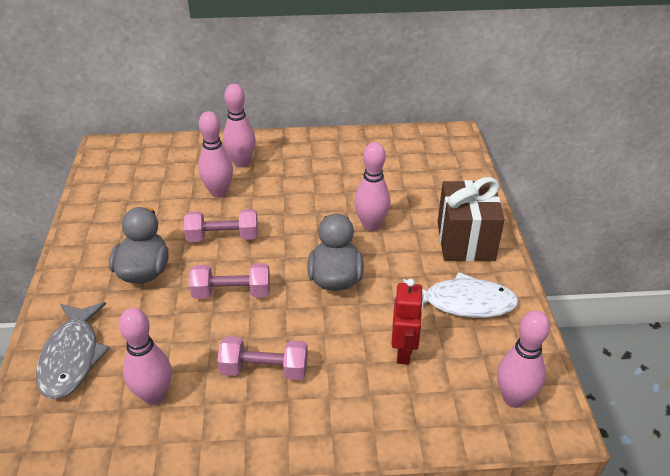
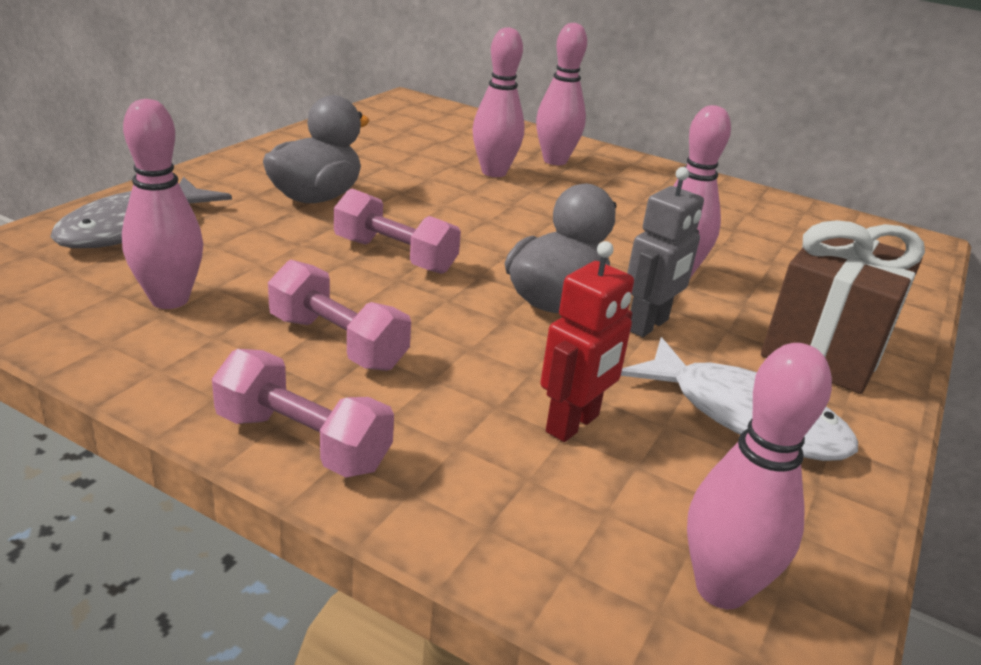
camera: 30 degrees right, 10 degrees down
(223, 237) = (449, 207): pink dumbbell -> pink dumbbell (302, 442)
(386, 269) = (648, 325): none -> grey robot

